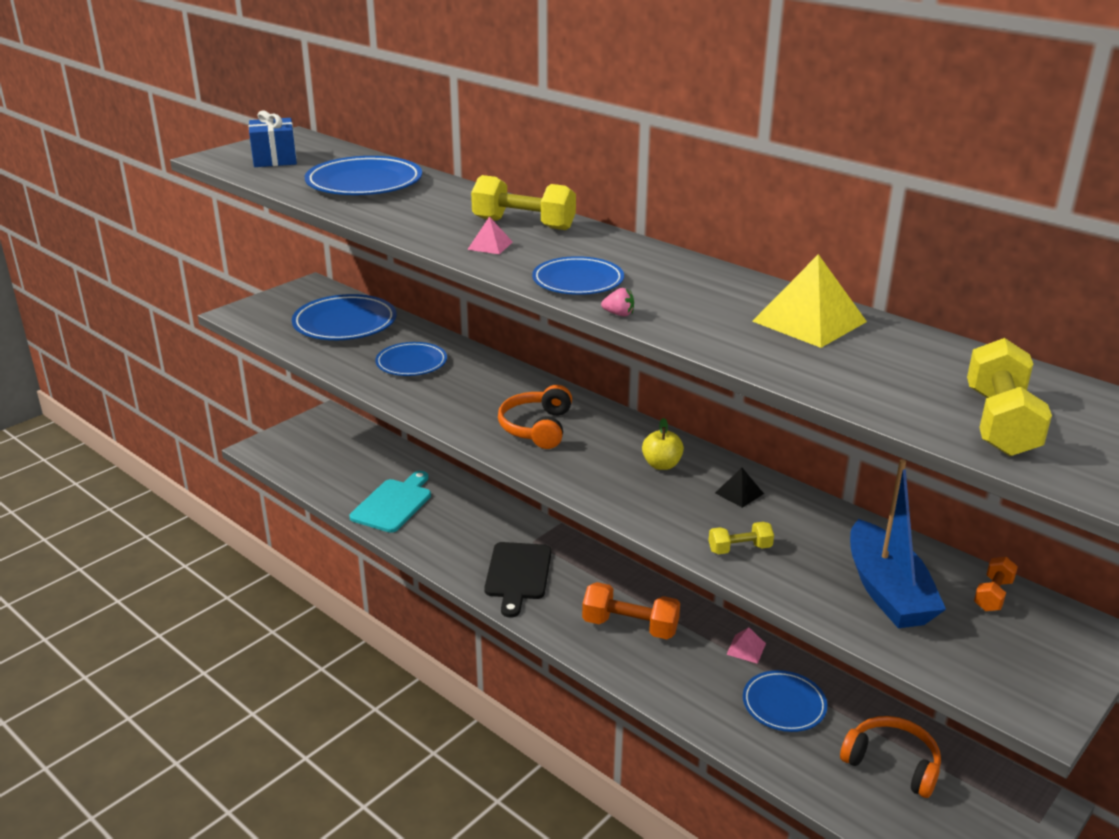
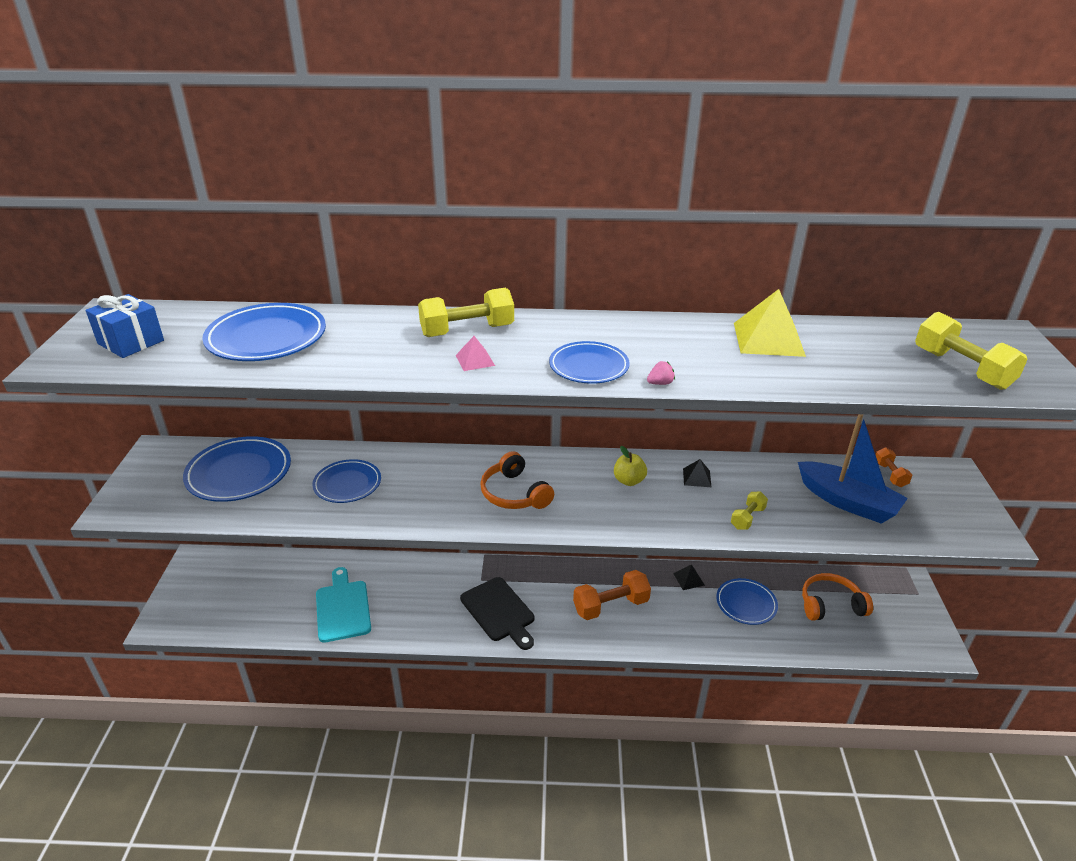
camera: 40 degrees left, 5 degrees up
(746, 649) = (688, 579): pink pyramid -> black pyramid

